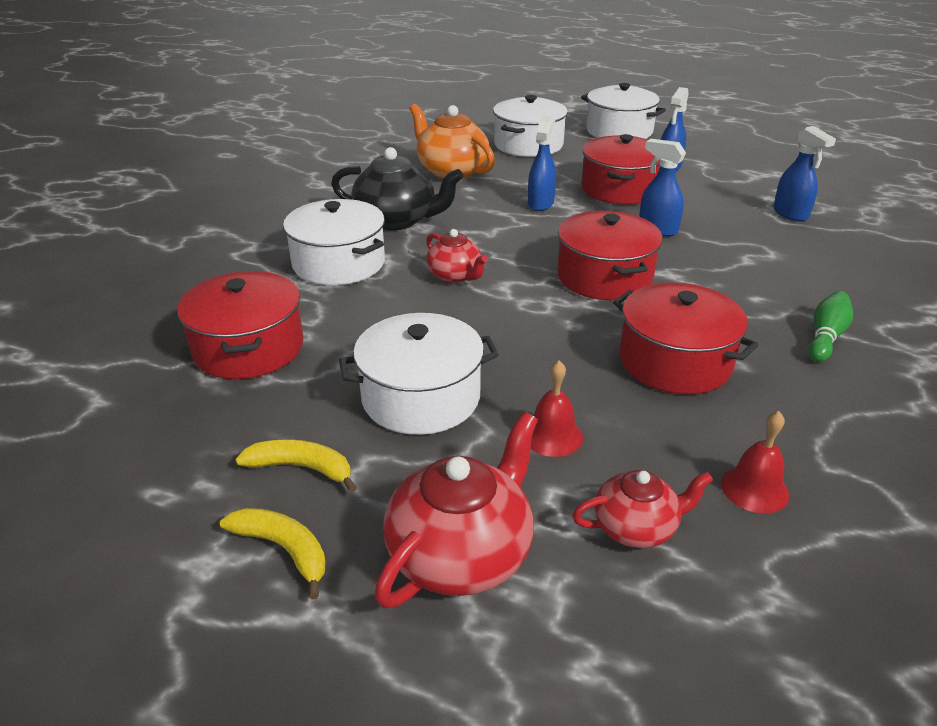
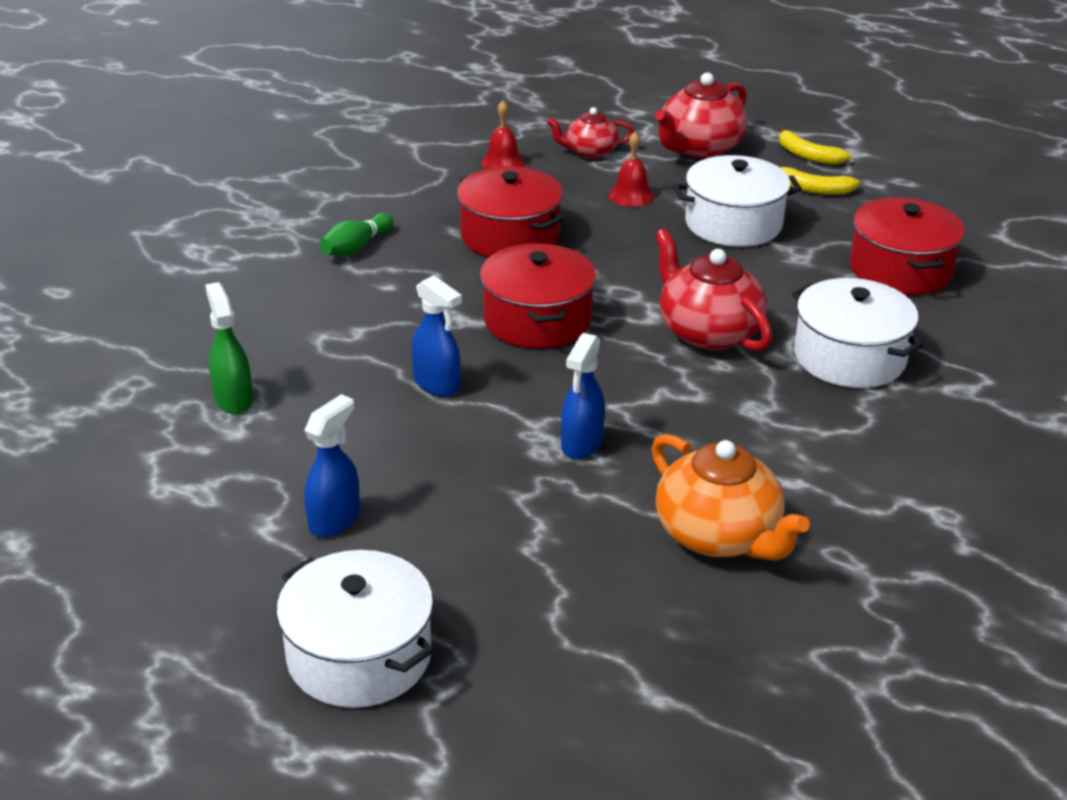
camera: 175 degrees left, 0 degrees up
(397, 220) = (792, 424): black teapot -> none
(455, 276) = (707, 332): red teapot -> red teapot, size x1.66
(528, 145) = (566, 614): white pot -> none
(620, 189) = (447, 468): red pot -> none
(791, 214) = (233, 399): blue spray bottle -> green spray bottle

